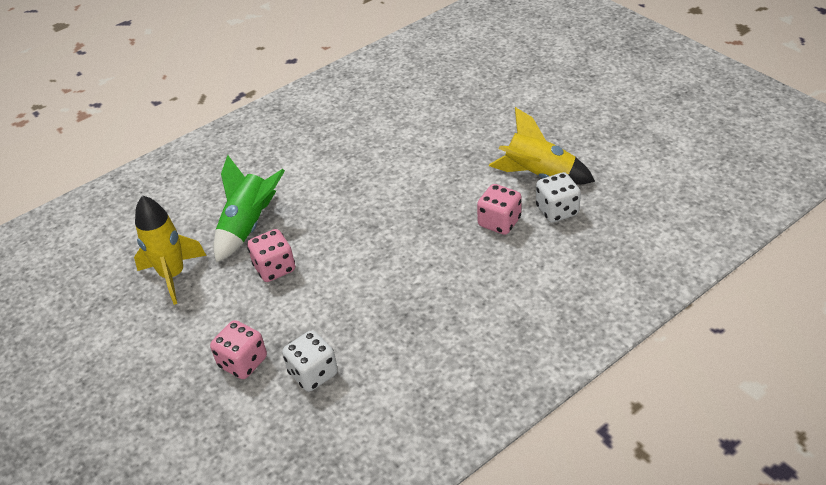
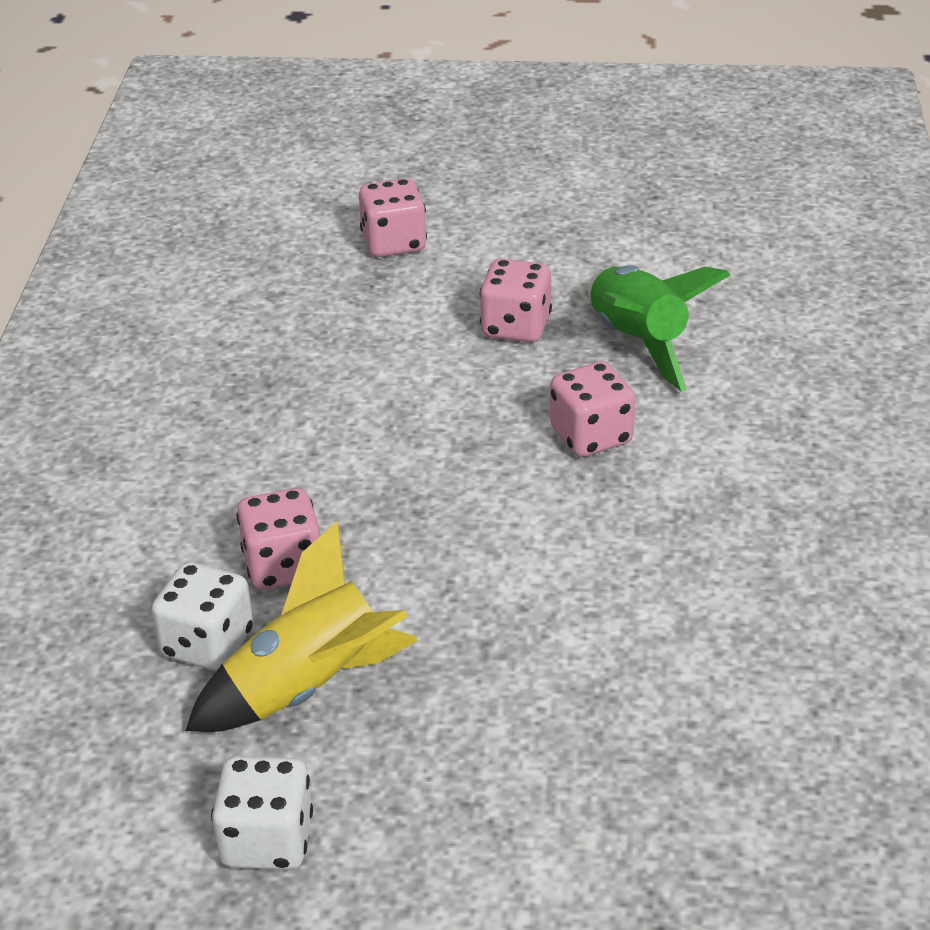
camera: 130 degrees right, 5 degrees down
(173, 275) = (624, 252): yellow rocket -> none
(313, 373) = (298, 278): white dice -> white dice (267, 841)
(329, 200) = (591, 436): none -> pink dice

